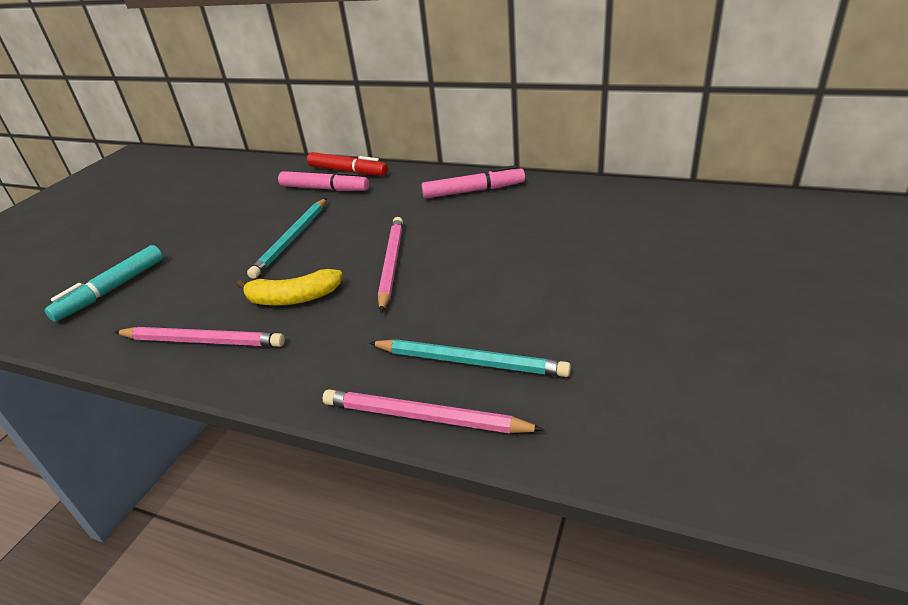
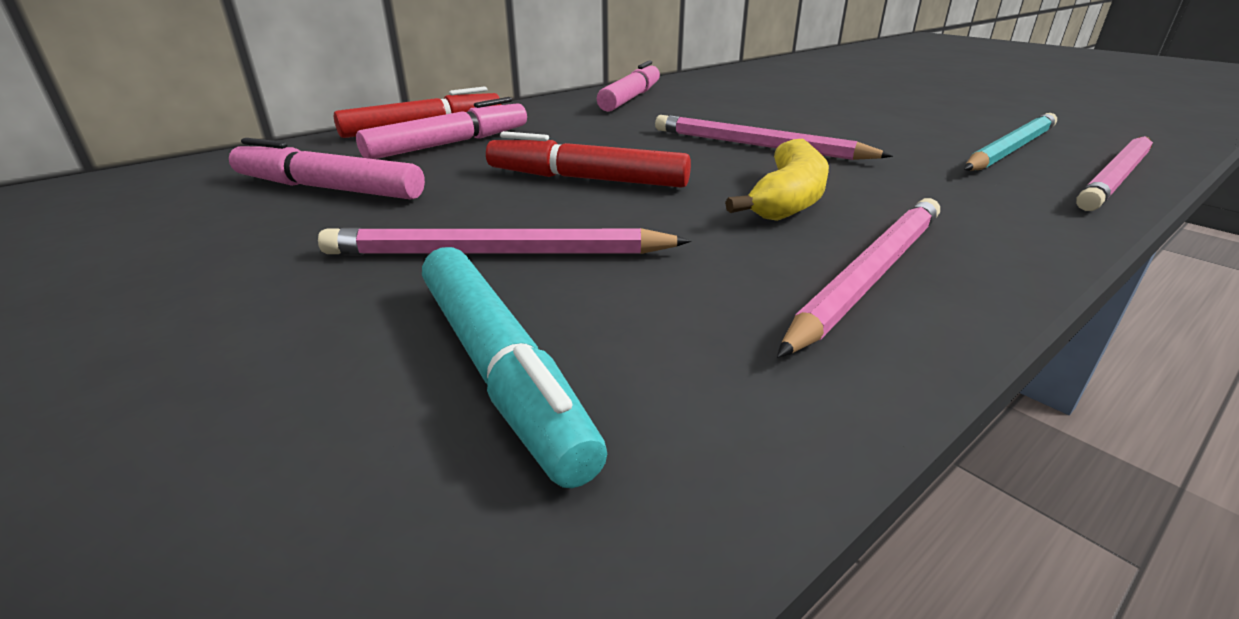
camera: 65 degrees left, 5 degrees down
(195, 255) = (499, 253): none -> pink pencil
(246, 196) = (328, 188): none -> pink marker
(292, 239) = (586, 179): turquoise pencil -> red marker

